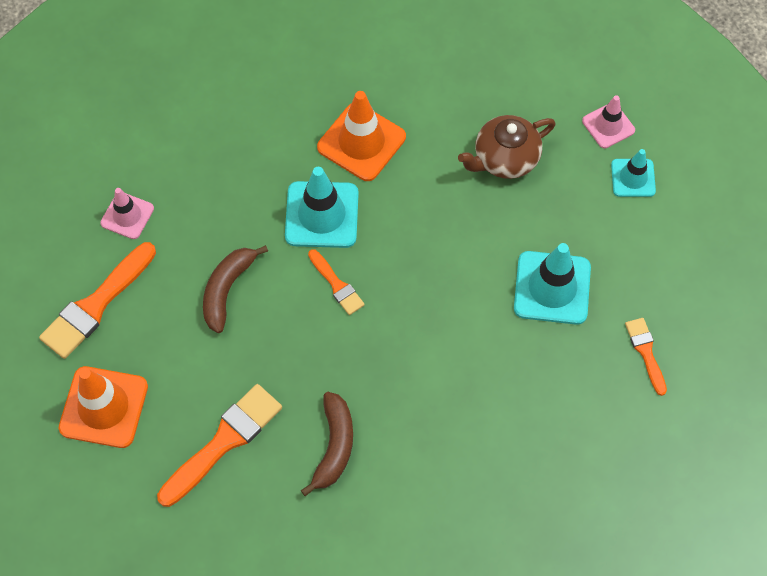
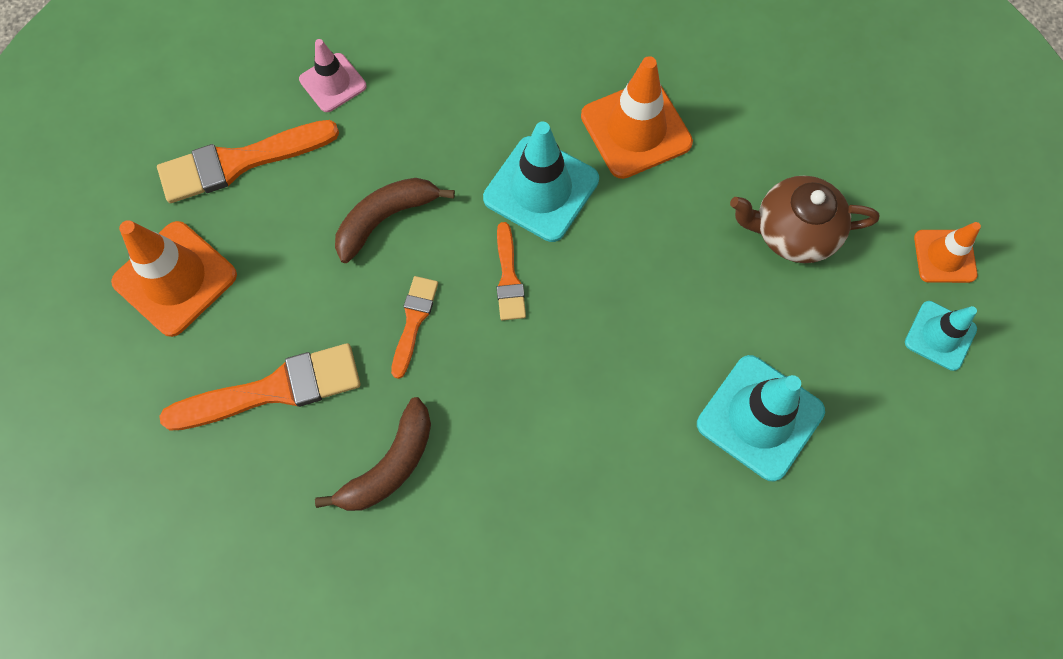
camera: 30 degrees right, 5 degrees up
(608, 125) = (944, 256): pink traffic cone -> orange traffic cone
(645, 352) = (832, 563): orange brush -> orange brush (414, 321)

